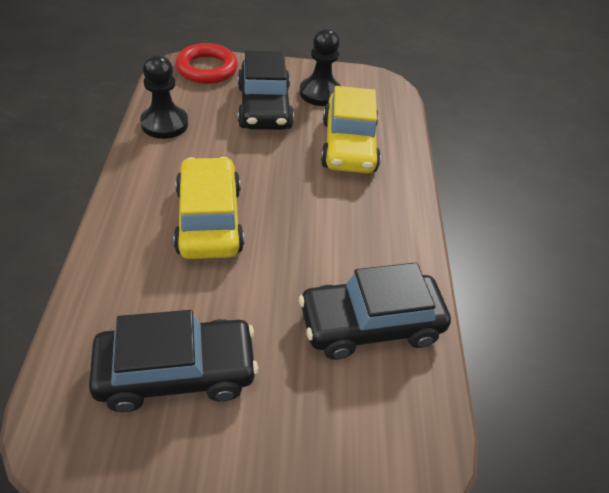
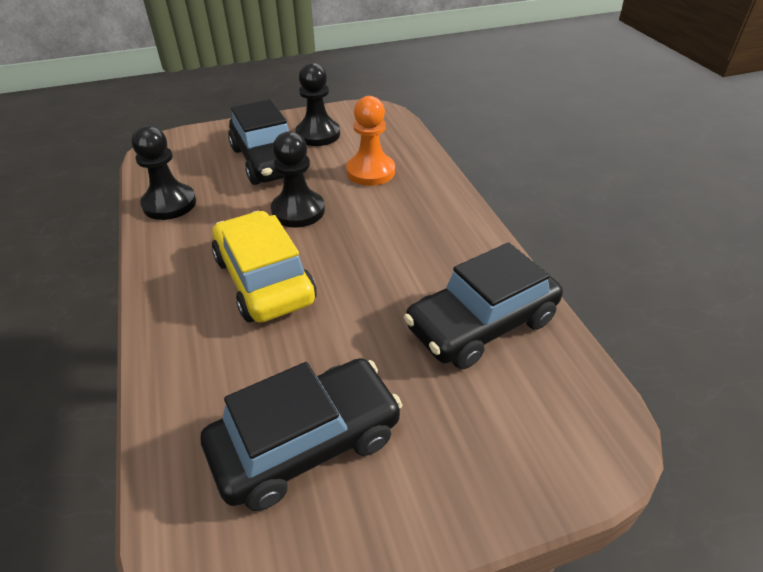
camera: 15 degrees left, 5 degrees down
(207, 68) = (190, 142): red ring -> none
(267, 164) = (298, 211): none -> black pawn
(348, 146) = (370, 172): yellow car -> orange pawn

